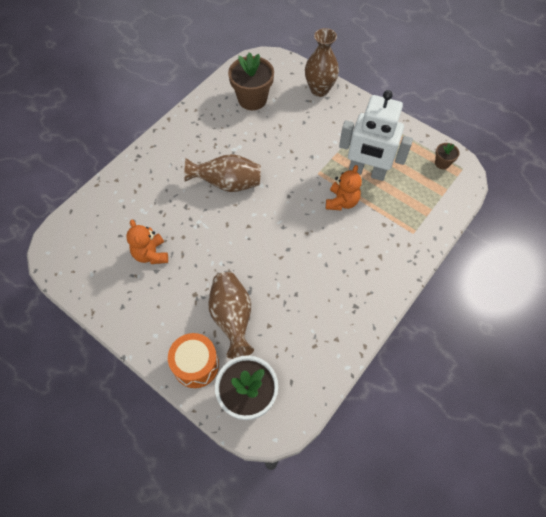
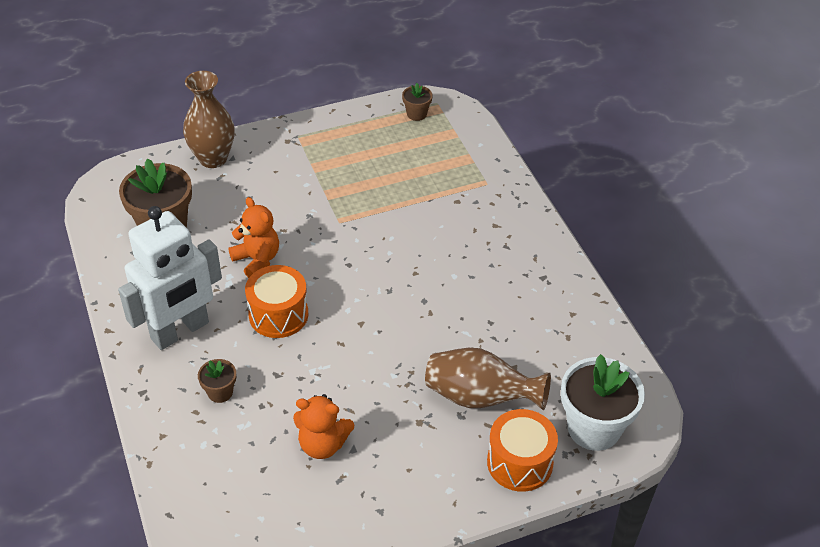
camera: 60 degrees left, 15 degrees down
(158, 188) = (220, 392): none -> brown flower pot
(227, 184) = (278, 314): brown vase -> orange drum
(342, 202) = (398, 221): orange teddy bear -> orange teddy bear (257, 260)
(367, 172) = (375, 179): white robot -> white robot (180, 331)

